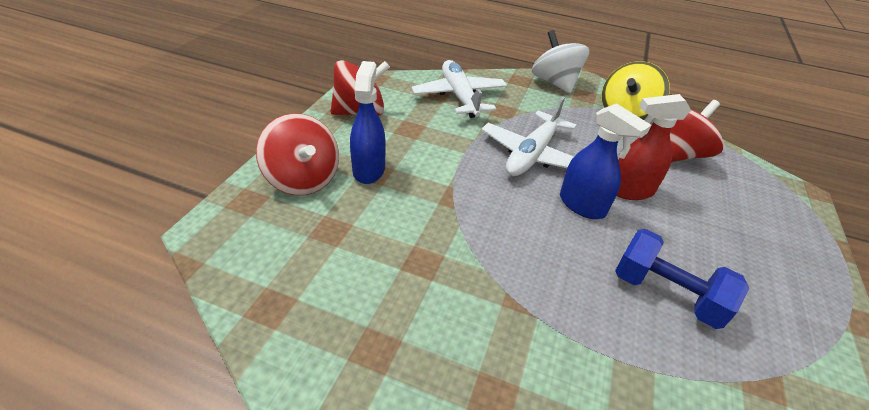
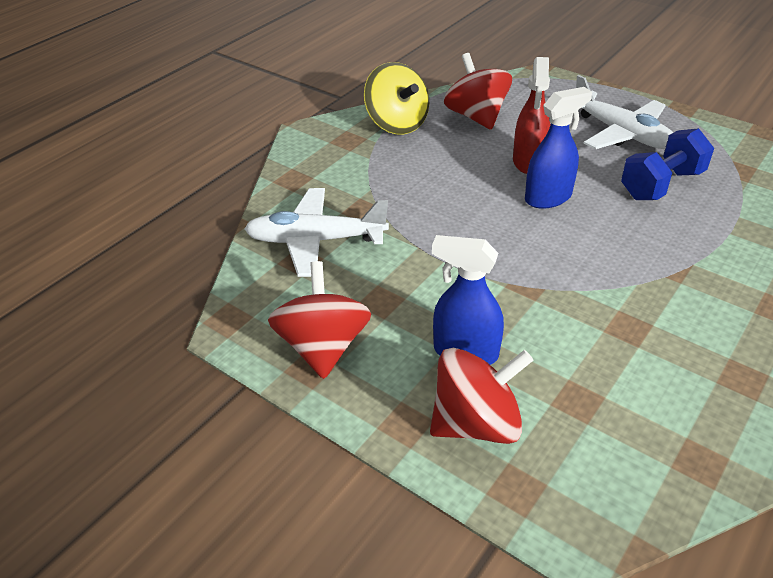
camera: 70 degrees left, 0 degrees up
(532, 154) = (459, 209): white plane -> white plane (621, 133)
(554, 83) = (311, 154): white spinning top -> none

